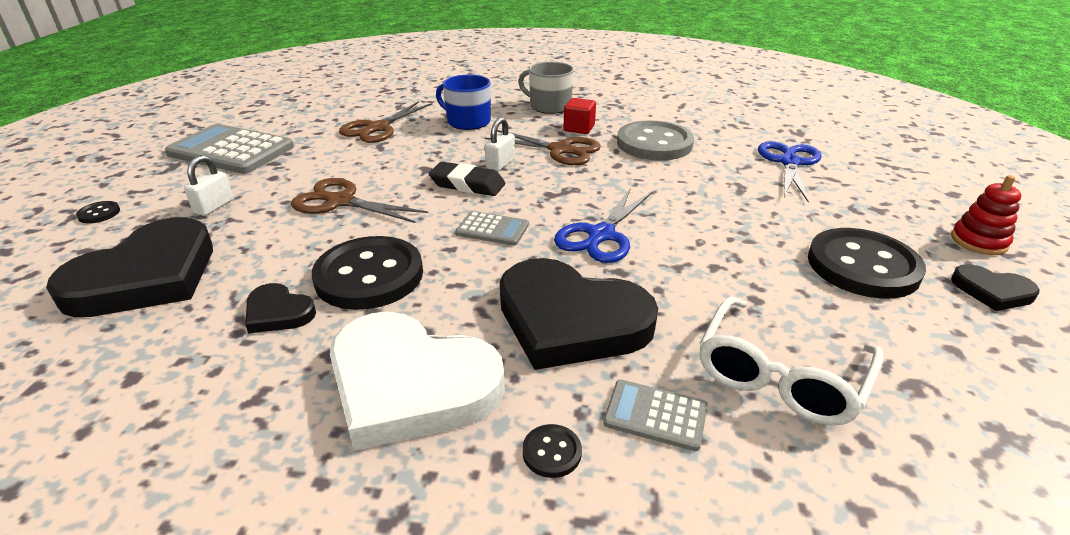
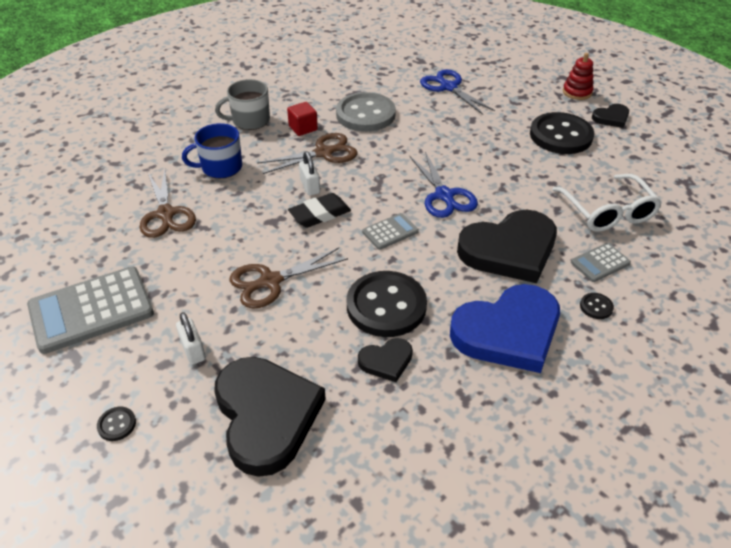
camera: 50 degrees left, 10 degrees up
(410, 384) = (508, 332): white heart -> blue heart

